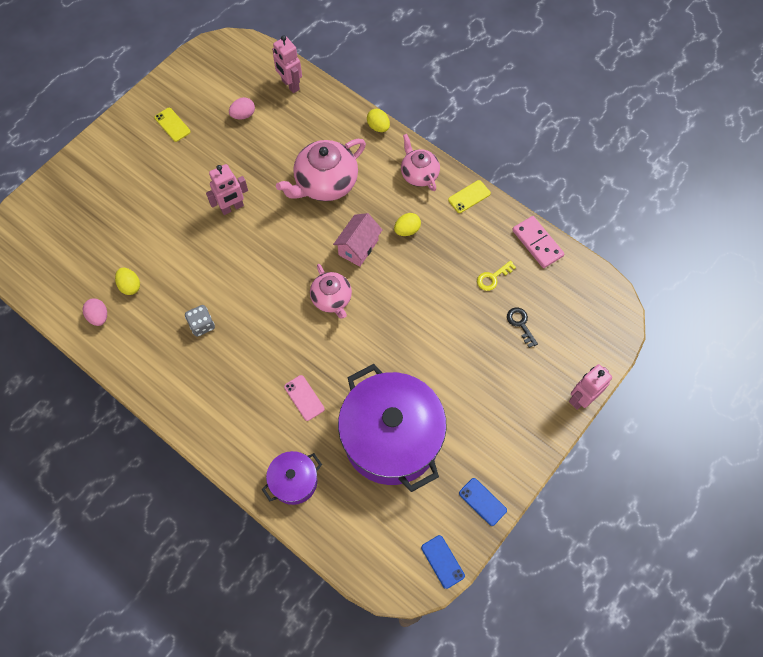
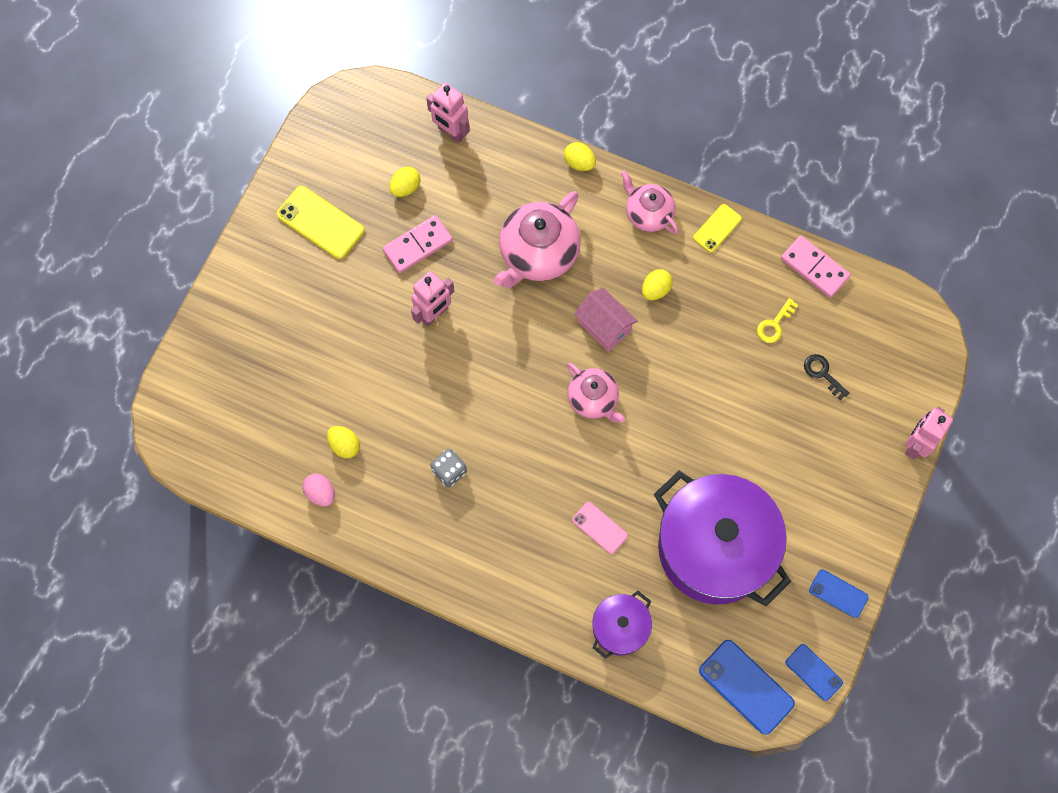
camera: 15 degrees left, 5 degrees up
(172, 124) = (320, 222): yellow phone -> yellow phone, size x1.66
(237, 156) = (417, 245): none -> pink domino
(243, 115) = (405, 188): pink egg -> yellow egg
(358, 247) = (604, 327): pink house -> pink house turned 60 degrees counterclockwise
(382, 558) = (746, 686): none -> blue phone

